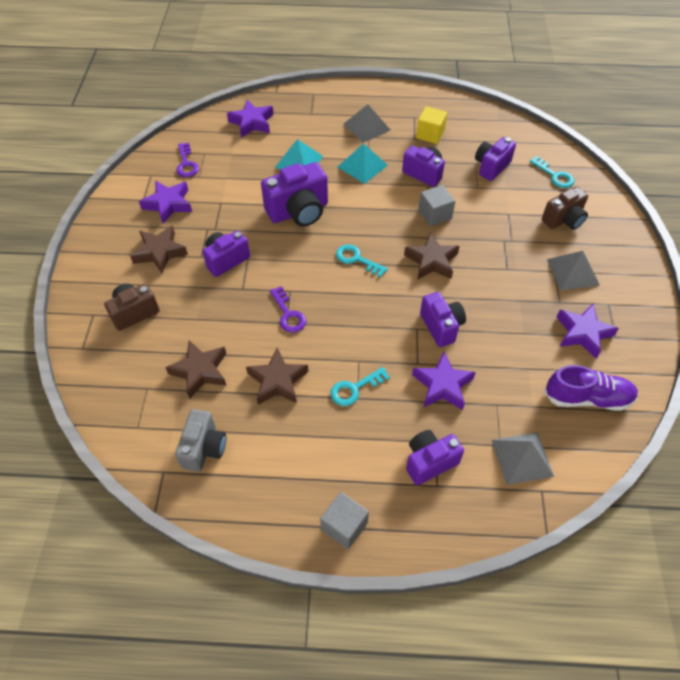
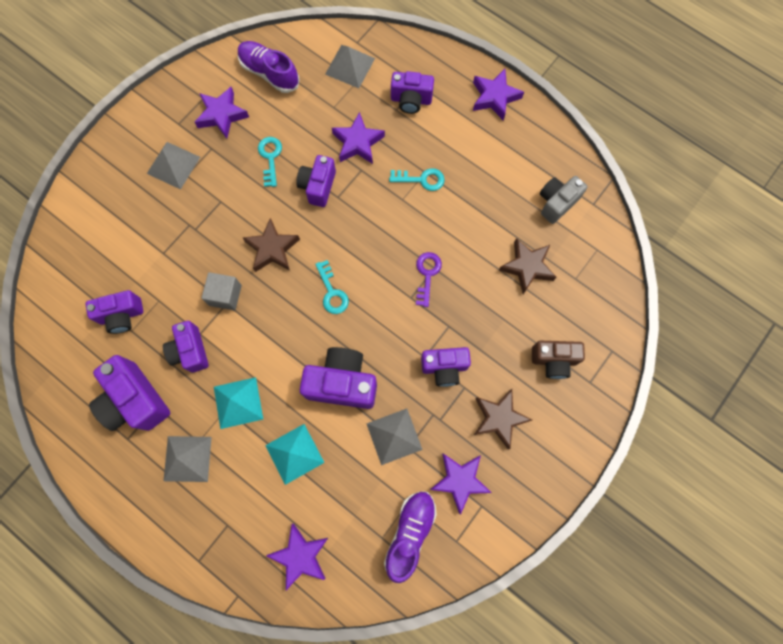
camera: 145 degrees left, 20 degrees up
(186, 164) = (410, 533): purple key -> purple shoe
(235, 203) = (394, 436): none -> grey pyramid
(277, 381) = (473, 221): brown star -> none
(344, 526) = (494, 97): grey cube -> purple star
(430, 134) = (135, 400): yellow cube -> purple camera
(554, 175) = (78, 266): turquoise key -> turquoise key (270, 158)
(563, 220) = (125, 215): brown camera -> none

